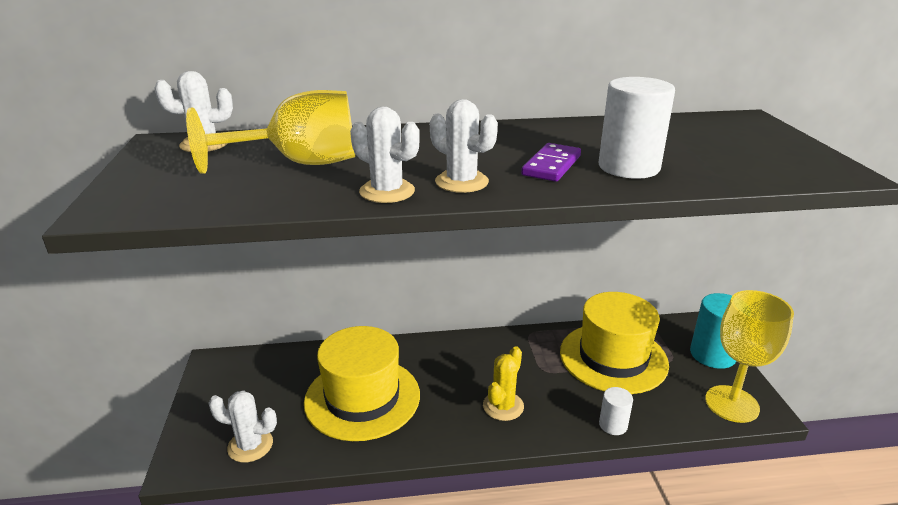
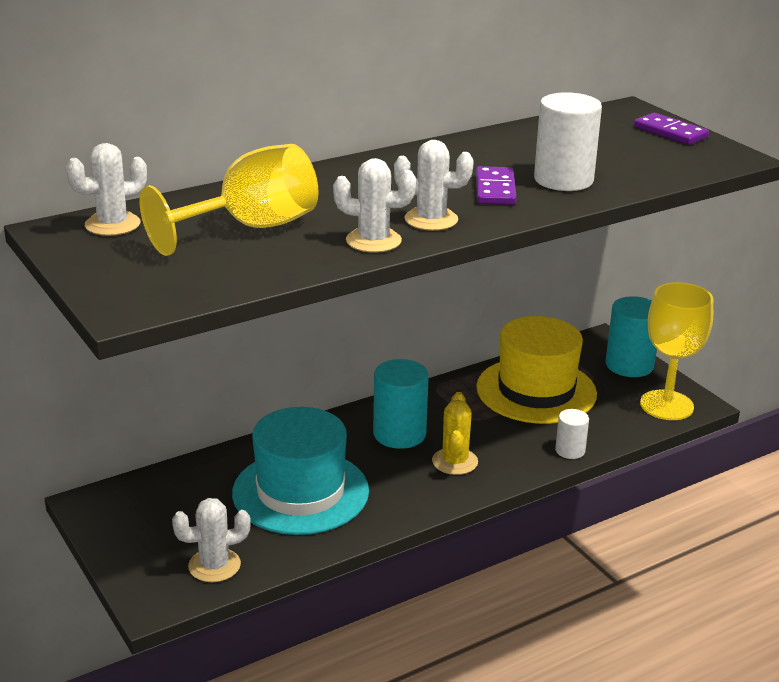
camera: 25 degrees left, 0 degrees up
(362, 398) = (300, 492): yellow hat -> turquoise hat
(474, 367) = (399, 434): none -> turquoise cylinder
(779, 142) = (670, 132): none -> purple domino

